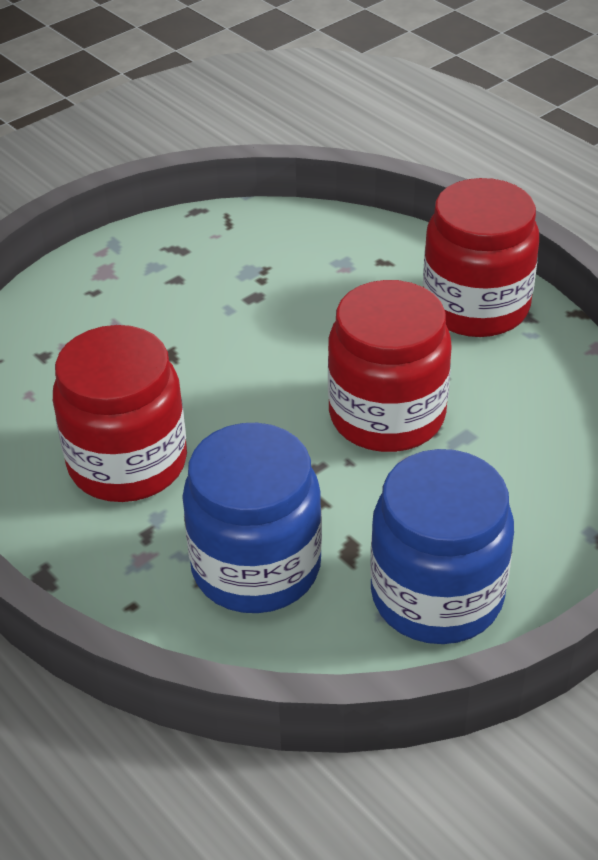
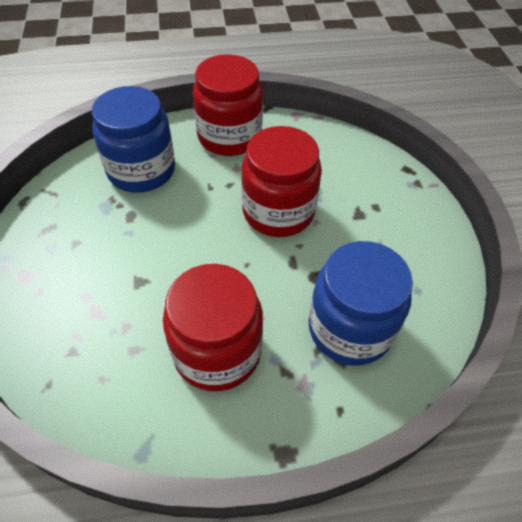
camera: 60 degrees left, 10 degrees up
(437, 595) = (418, 261): blue jar -> blue jar (141, 170)

